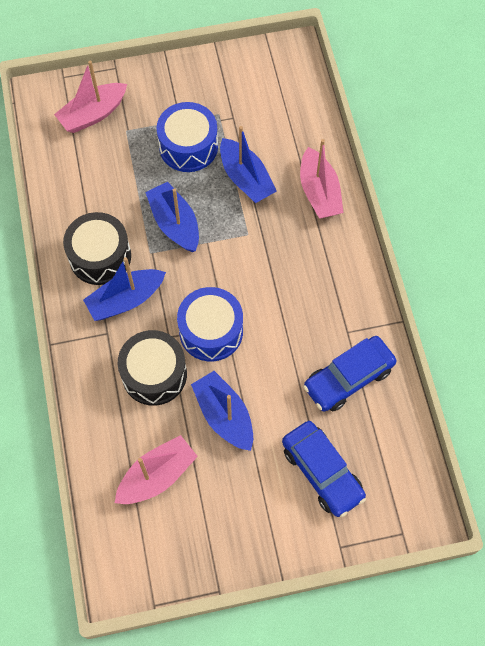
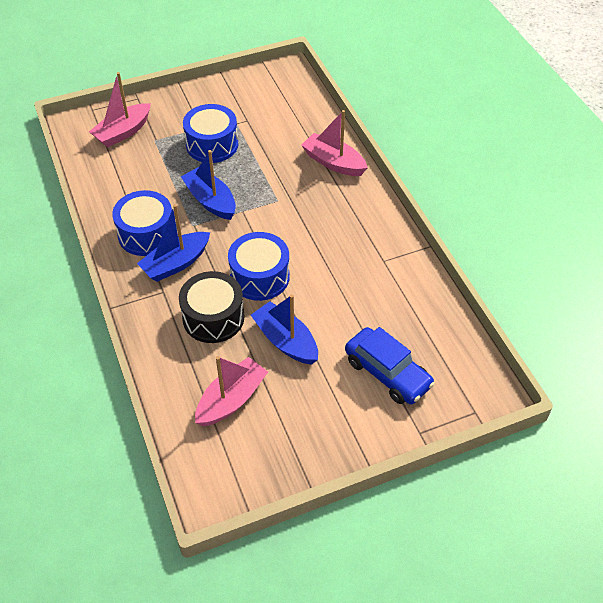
camera: 10 degrees left, 15 degrees down
(100, 257) = (146, 234): black drum -> blue drum
(245, 178) = (267, 161): blue boat -> none
(319, 192) = (333, 163): pink boat -> pink boat turned 150 degrees clockwise
(348, 378) = (393, 295): blue car -> none

